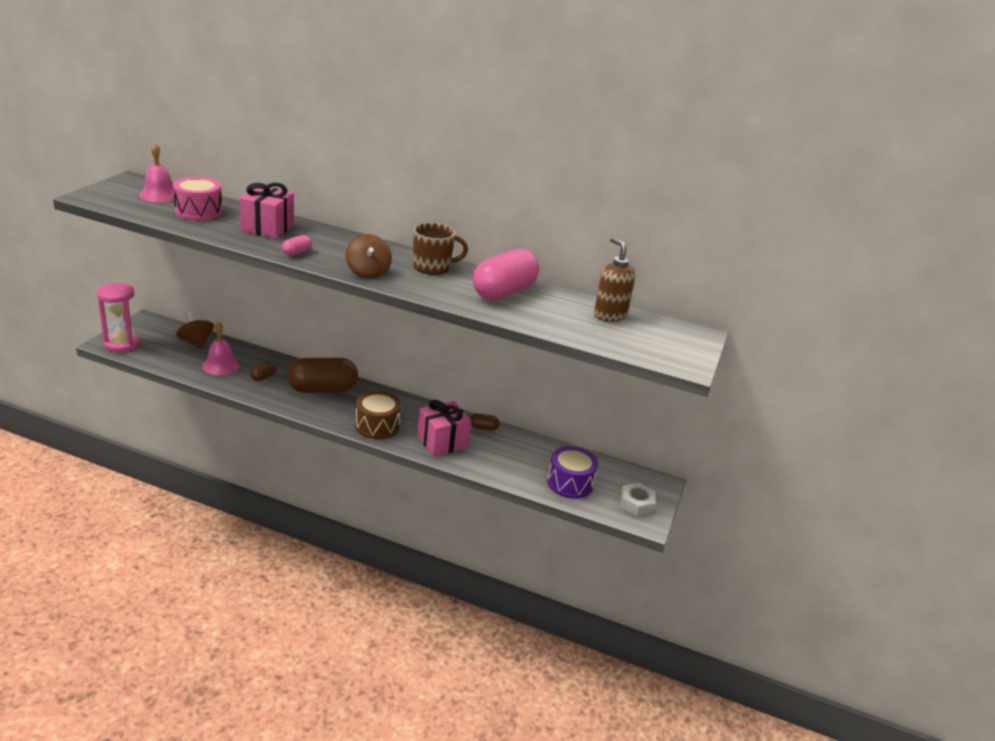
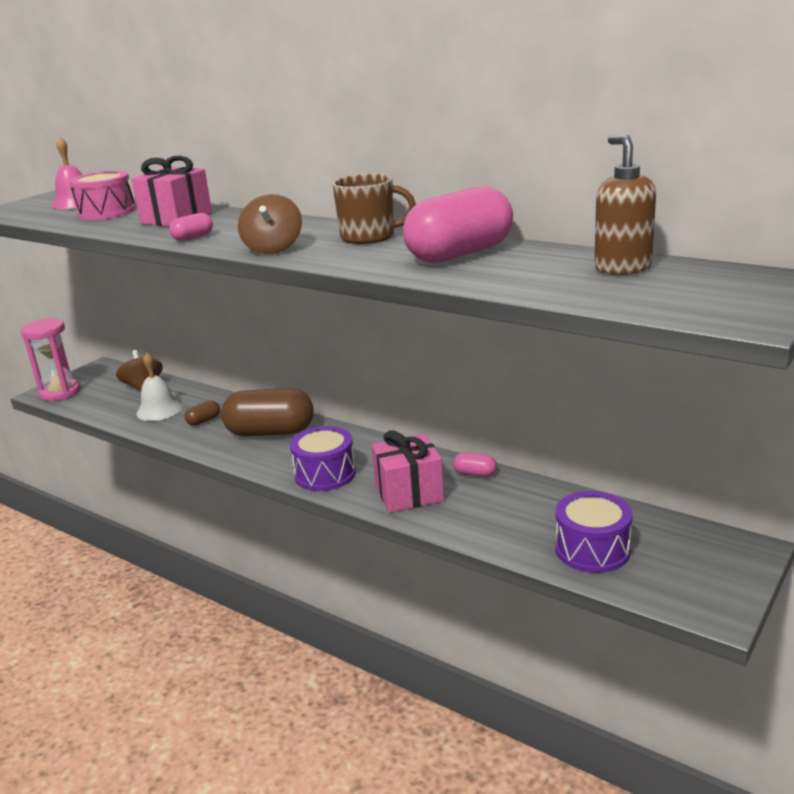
camera: 20 degrees right, 5 degrees down
(221, 365) = (159, 410): pink bell -> white bell
(377, 426) = (325, 474): brown drum -> purple drum
(483, 428) = (475, 474): brown capsule -> pink capsule
(636, 503) = (702, 581): white nut -> none

